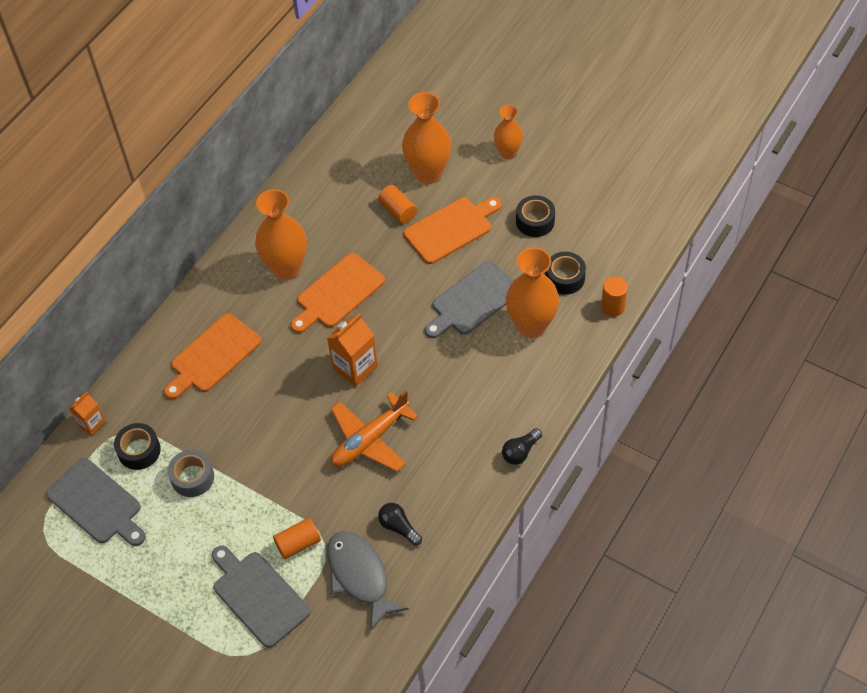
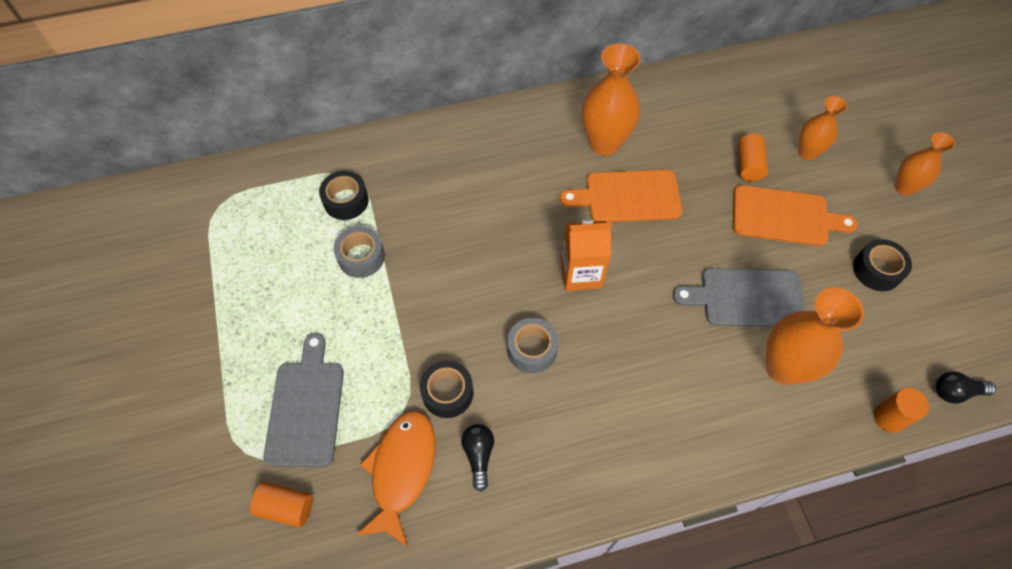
camera: 40 degrees right, 5 degrees up
(91, 423) = (336, 151): orange carton -> none
(97, 503) = (274, 217): grey cutting board -> none
(213, 356) = (476, 170): orange cutting board -> none
(298, 544) = (382, 390): orange cylinder -> orange cylinder (286, 507)
(360, 576) = (402, 470): grey fish -> orange fish
(370, 440) = (532, 349): orange plane -> grey tape
(428, 173) = (807, 152): orange vase -> orange vase, size x0.60
(520, 452) = (660, 485): black light bulb -> black light bulb (955, 392)
(565, 278) = (861, 348): black tape -> black tape (447, 393)

